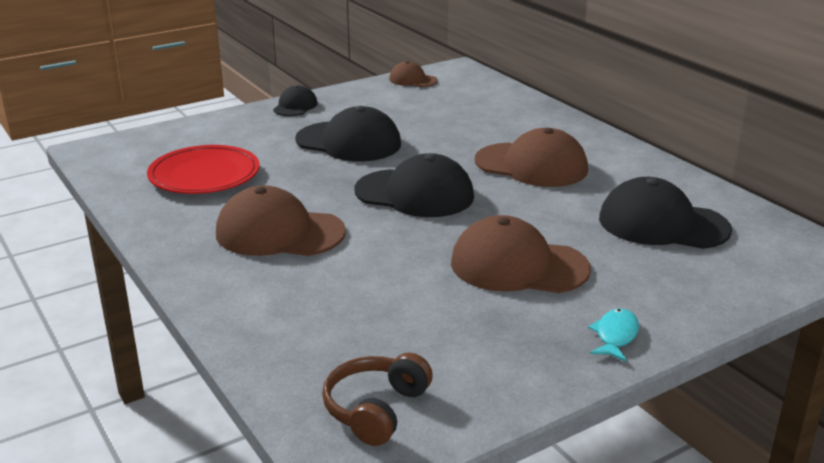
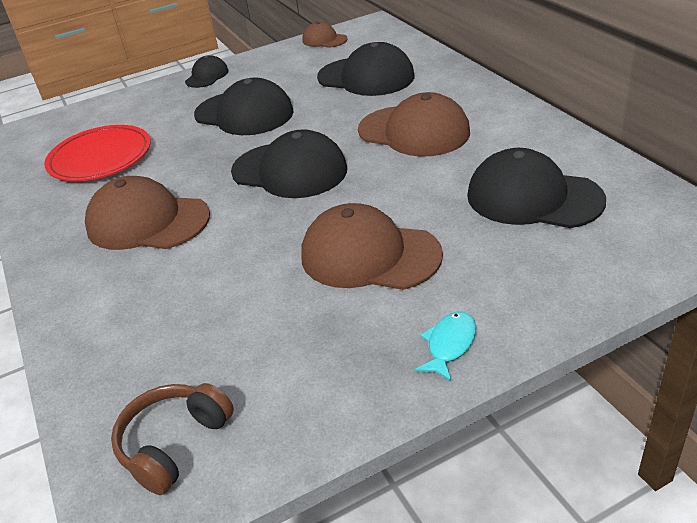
camera: 10 degrees right, 10 degrees up
(467, 116) = (366, 77): none -> black cap

